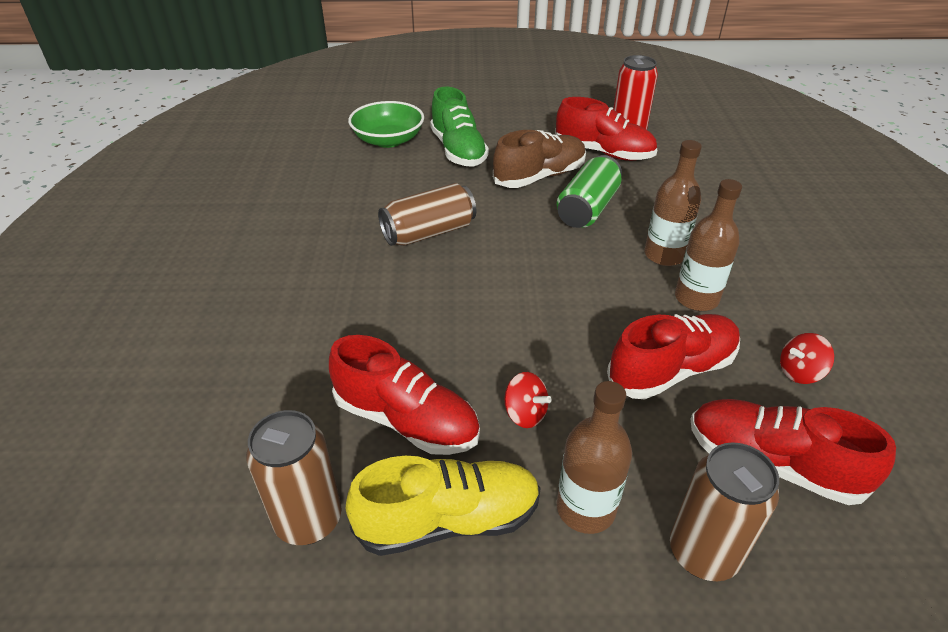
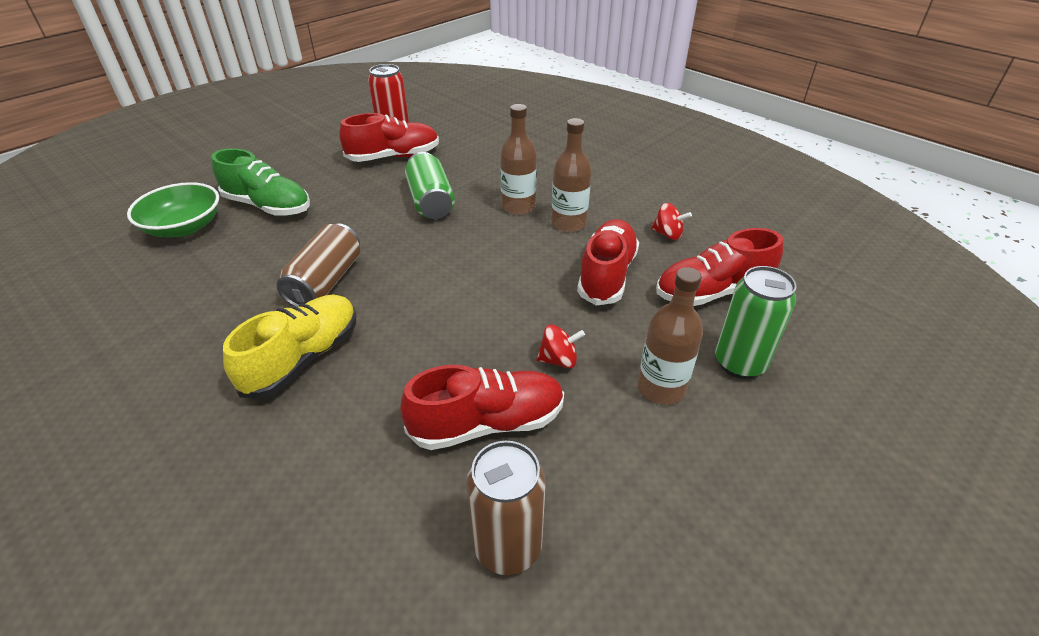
camera: 45 degrees left, 0 degrees up
(448, 520) = (598, 461): yellow shoe -> yellow shoe (303, 358)
(539, 177) = (365, 195): brown shoe -> none
(703, 553) = (739, 363): brown can -> green can
(799, 372) = (667, 234): red spinning top -> red spinning top turned 90 degrees counterclockwise

